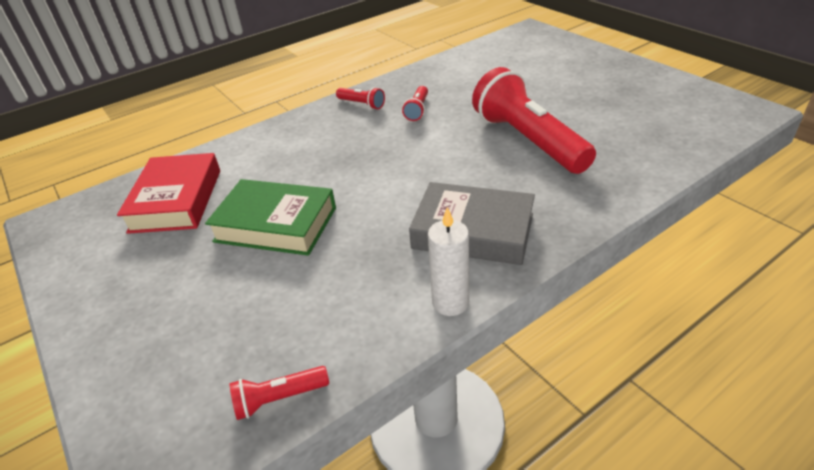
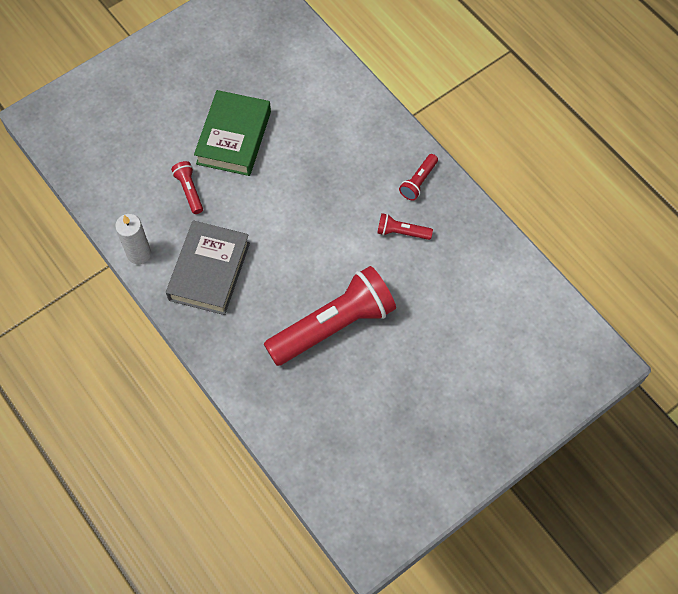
camera: 85 degrees right, 25 degrees up
(176, 200) = (273, 63): red book -> none
(279, 398) = (79, 166): red flashlight -> red flashlight (189, 191)

